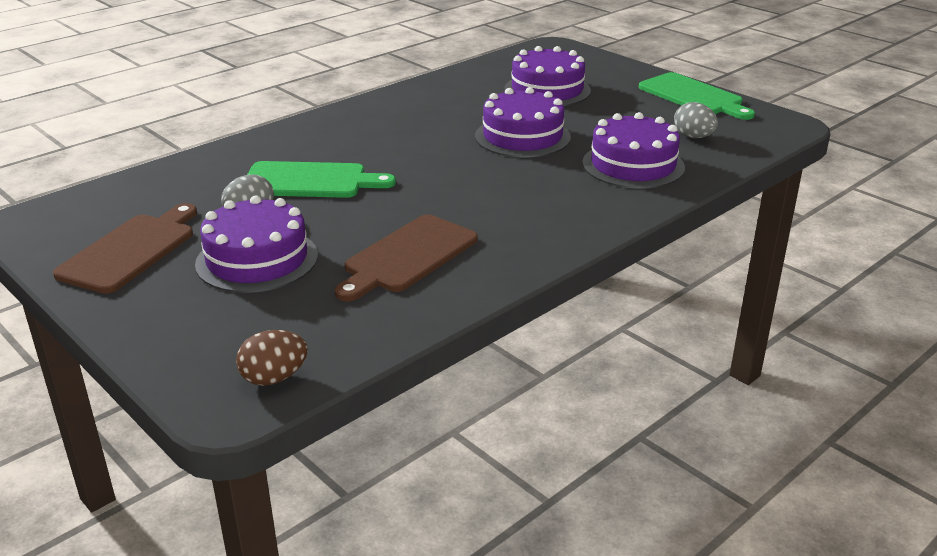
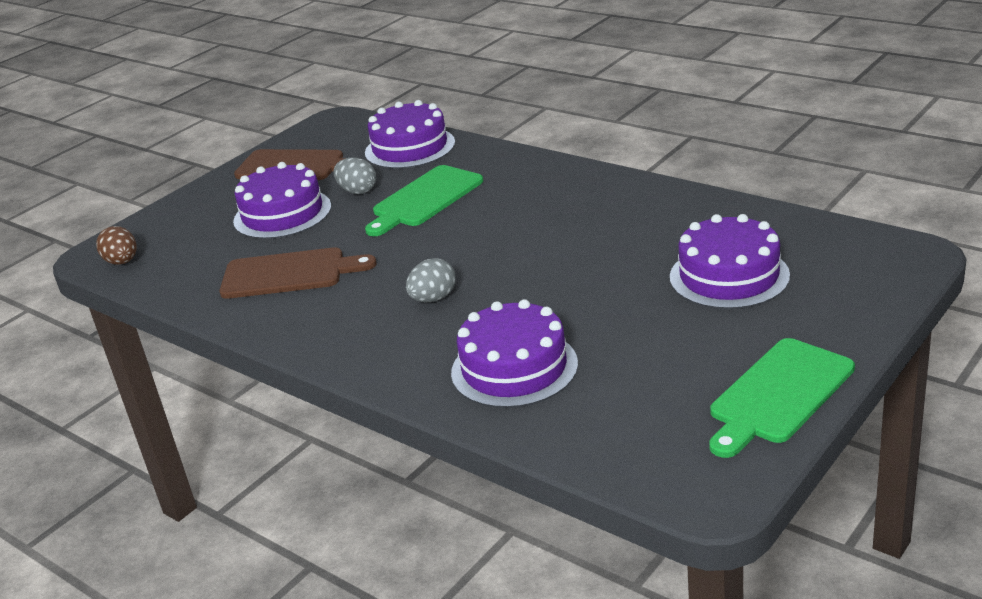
camera: 85 degrees right, 0 degrees up
(310, 181) = (424, 199): green cutting board -> green cutting board turned 45 degrees clockwise
(407, 256) = (289, 274): brown cutting board -> brown cutting board turned 150 degrees clockwise
(522, 136) = (569, 284): purple cake -> purple cake (410, 147)
(693, 137) = (621, 406): grey egg -> grey egg (433, 299)

